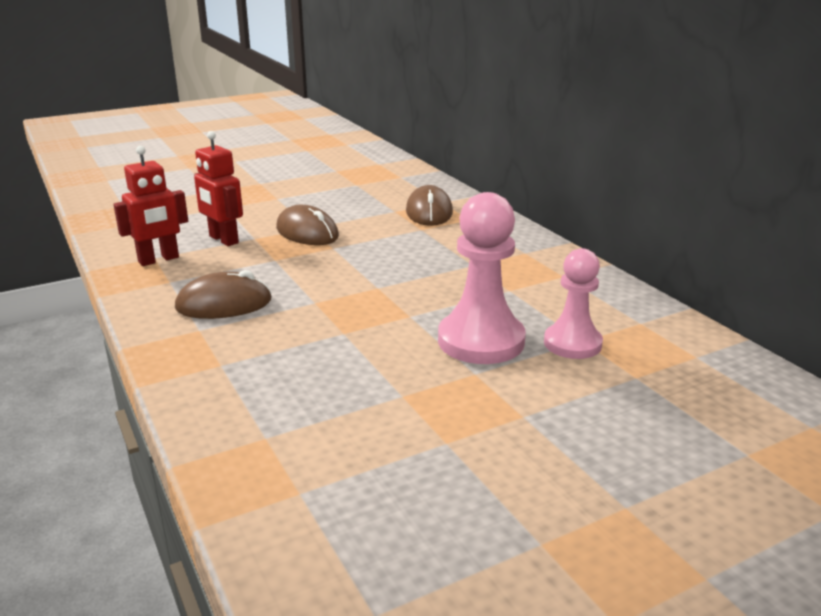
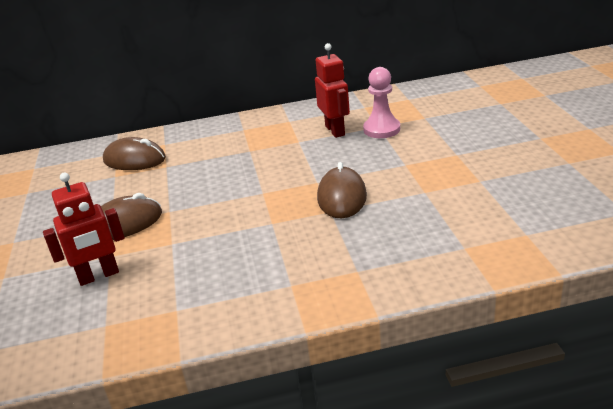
camera: 70 degrees left, 5 degrees up
(159, 260) = (116, 320): red robot -> red robot (335, 130)
(224, 304) = (249, 271): brown mouse -> brown mouse (342, 197)
(481, 341) = (366, 158): pink pawn -> none

